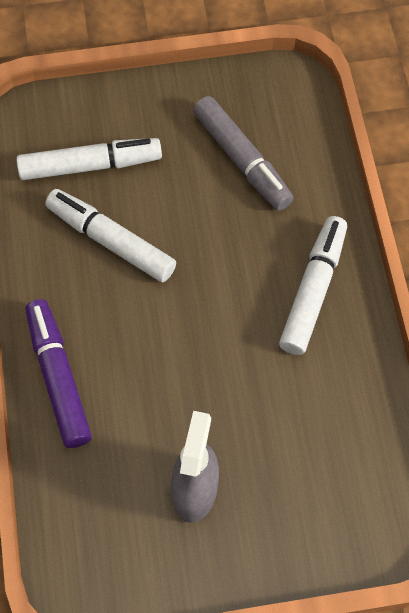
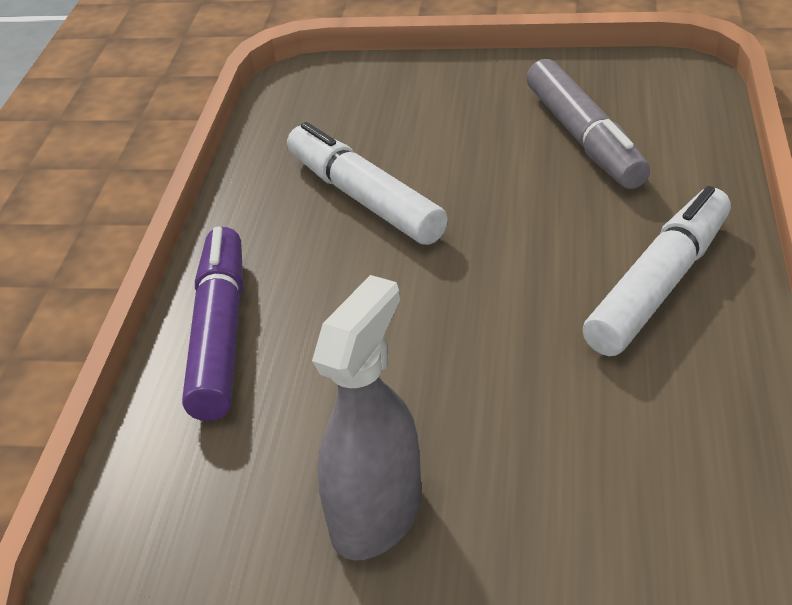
camera: 20 degrees right, 25 degrees down
(90, 165) = (368, 125): white marker -> none

